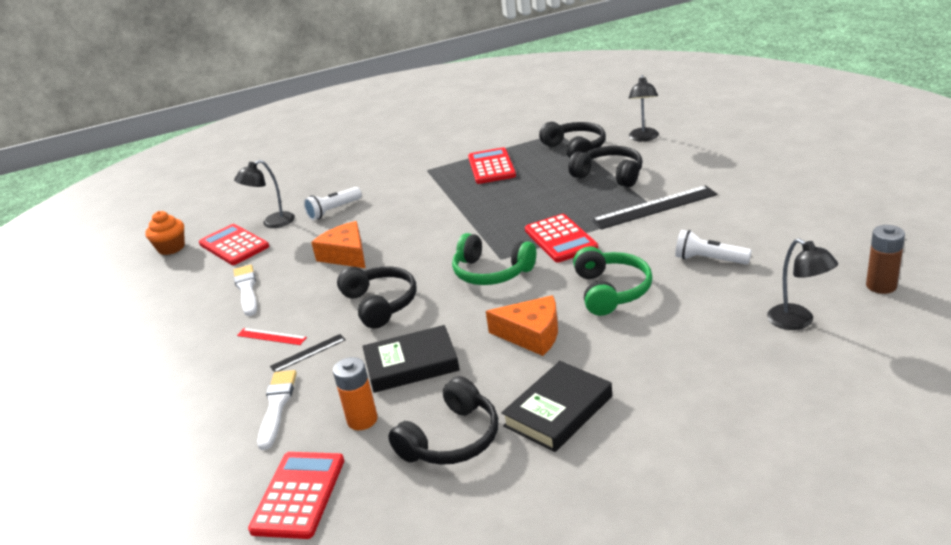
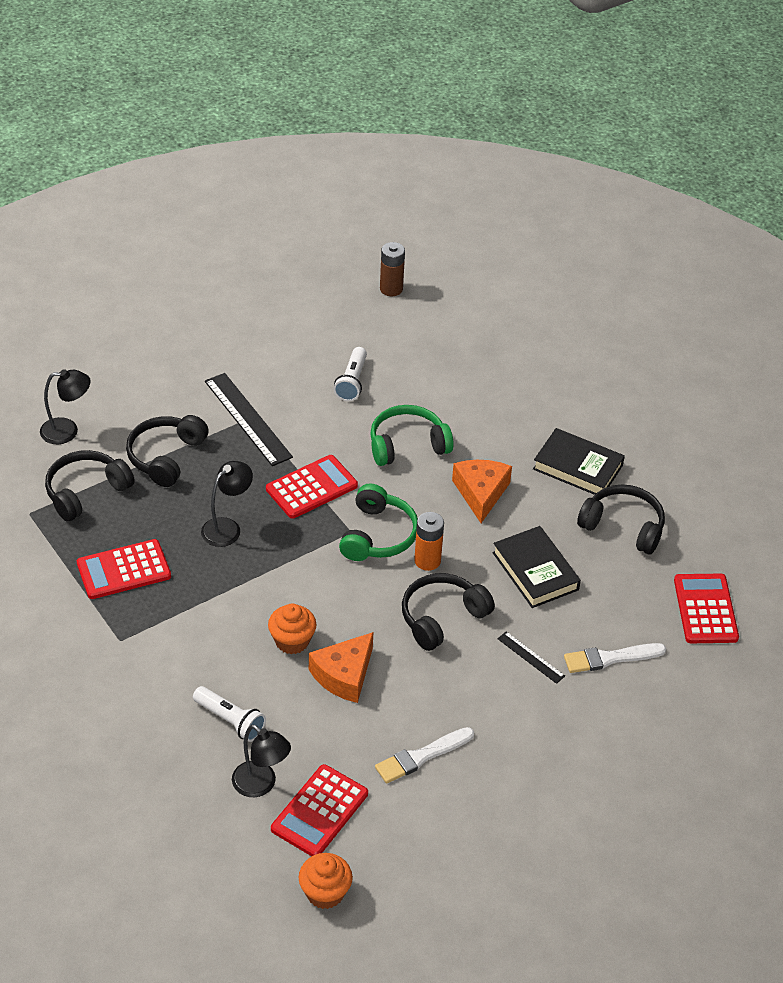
camera: 110 degrees left, 15 degrees up
(271, 336) = (508, 699): red ruler -> none
(299, 495) = (705, 609): red calculator -> red calculator turned 90 degrees clockwise
(362, 420) = (614, 589): orange battery -> orange battery (427, 561)
(392, 232) = (292, 641): none -> orange cupcake
(798, 321) = (445, 336): black lamp -> black lamp (227, 527)

